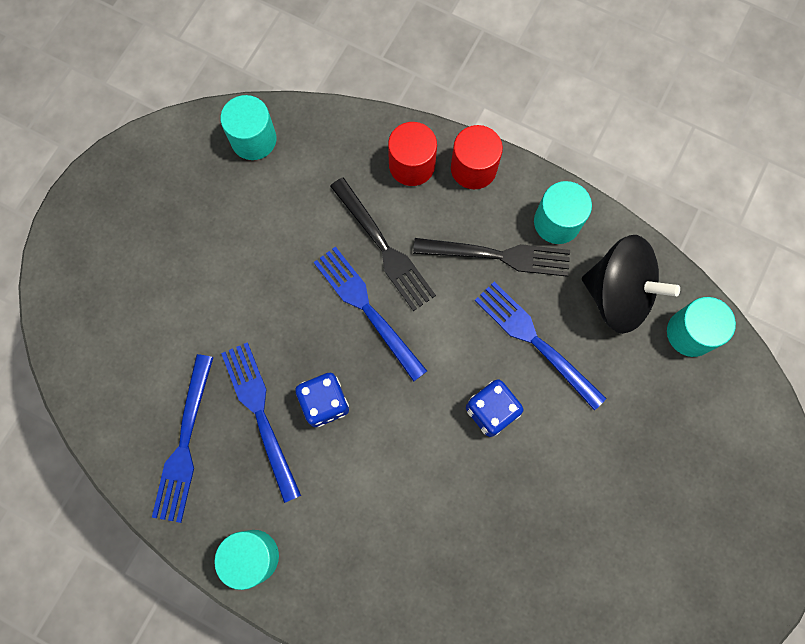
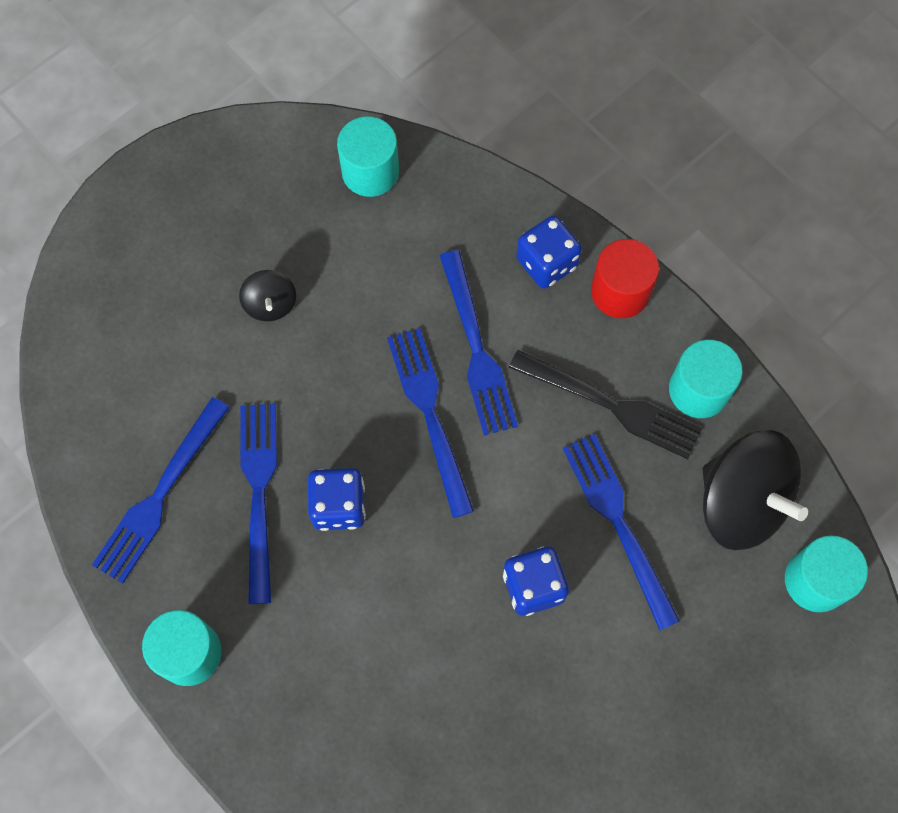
camera: 20 degrees right, 5 degrees down
(215, 267) = (270, 304): none -> black spinning top
(384, 248) = (477, 349): black fork -> blue fork
(412, 165) = (546, 263): red cylinder -> blue dice

